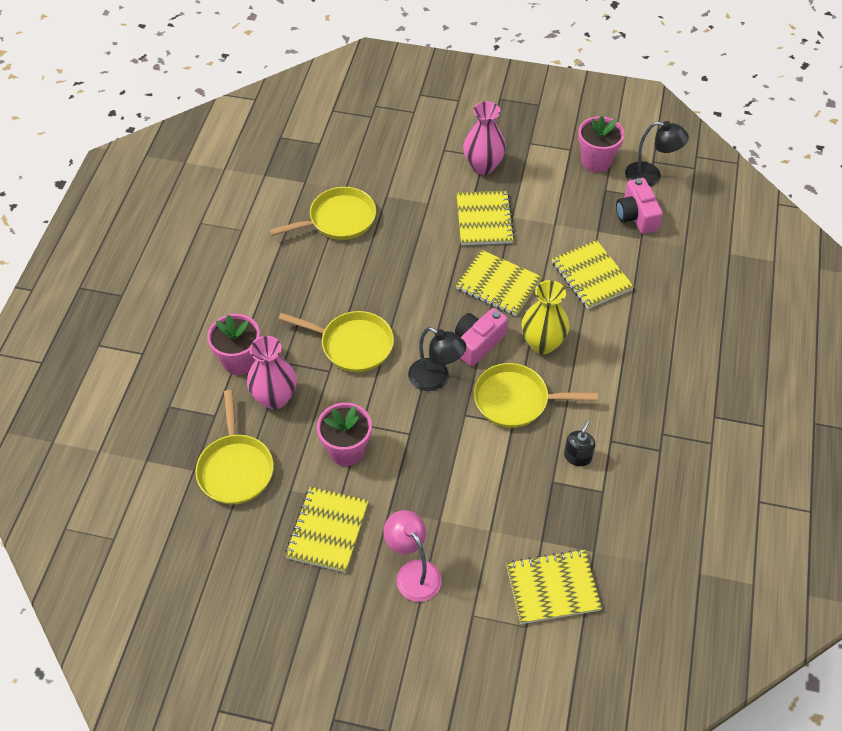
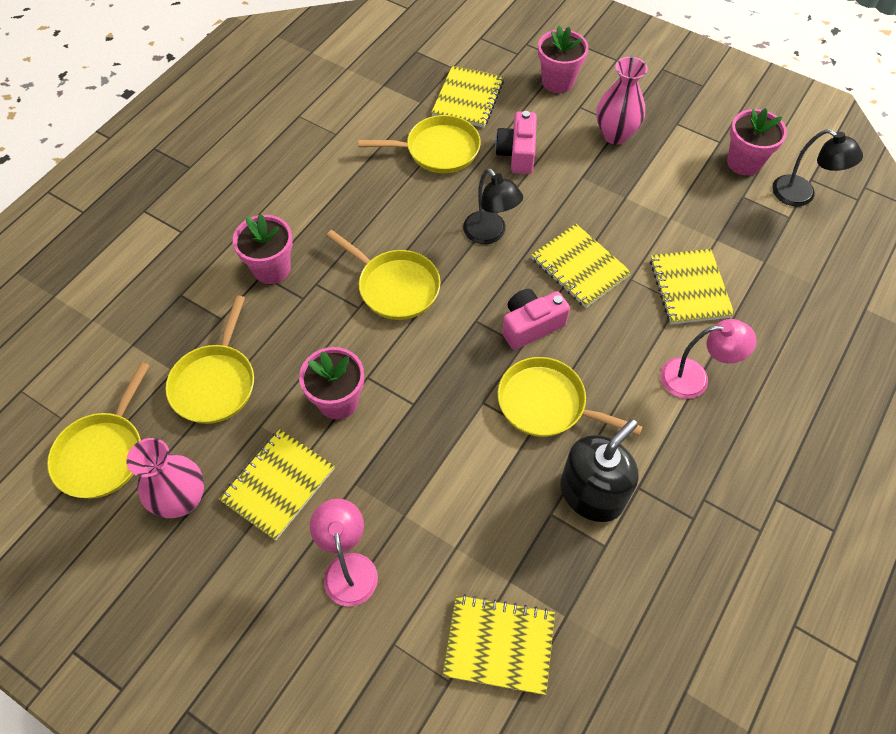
camera: 20 degrees right, 5 degrees up
(166, 554) = (103, 453): none -> yellow pan
(275, 398) = (289, 319): pink vase -> pink vase (182, 500)
(416, 132) = (558, 82): none -> pink flower pot
(435, 379) = (467, 352): black lamp -> black lamp (490, 234)
(484, 219) = (593, 192): yellow notebook -> yellow notebook (468, 98)
(542, 343) = (603, 348): yellow vase -> none
(577, 456) = (592, 493): black soap dispenser -> black soap dispenser, size x2.00
(621, 345) = (694, 378): none -> pink lamp
(636, 216) = (768, 235): pink camera -> pink camera (517, 153)

